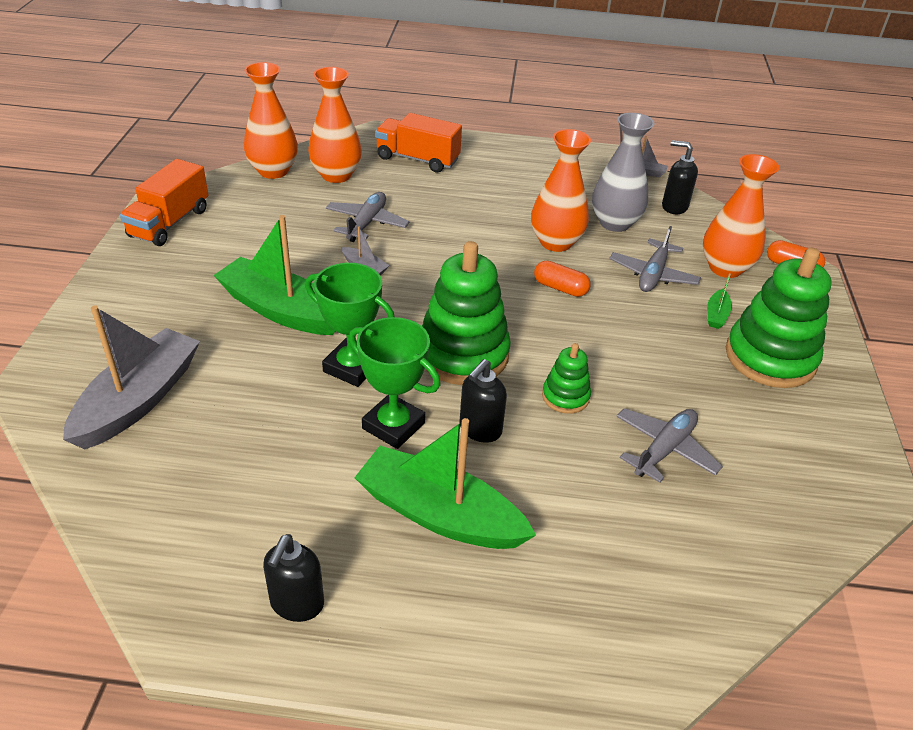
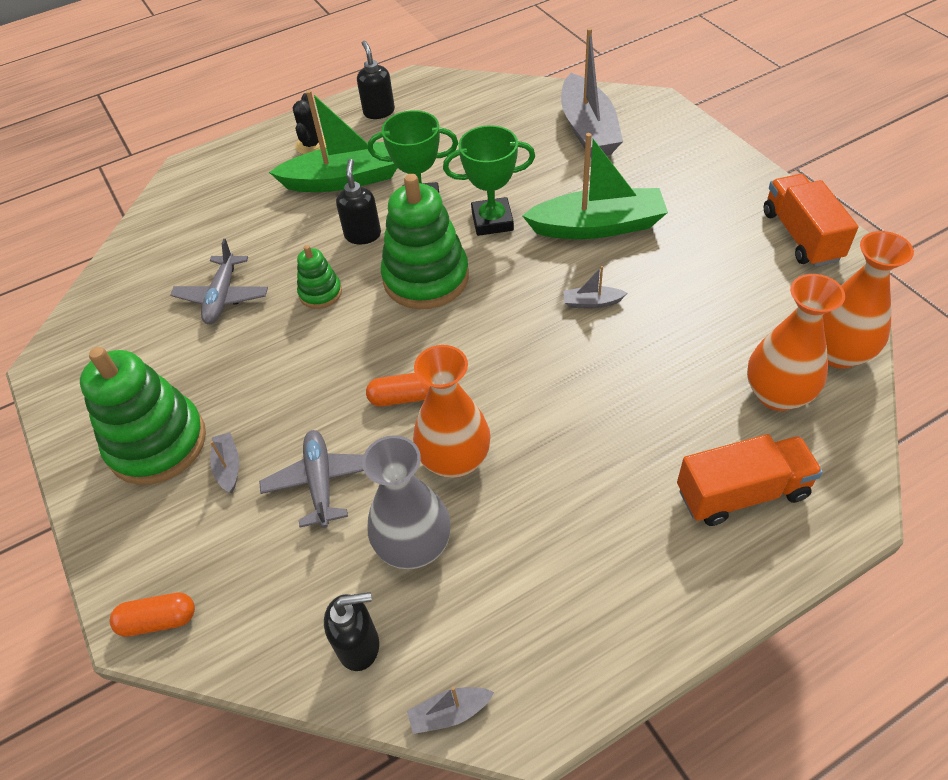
camera: 150 degrees right, 10 degrees up
(366, 223) = (656, 350): grey plane -> none
(432, 606) = (311, 145): none -> black cactus
(716, 315) = (228, 466): green boat -> grey boat
(725, 268) = (243, 554): orange vase -> none

